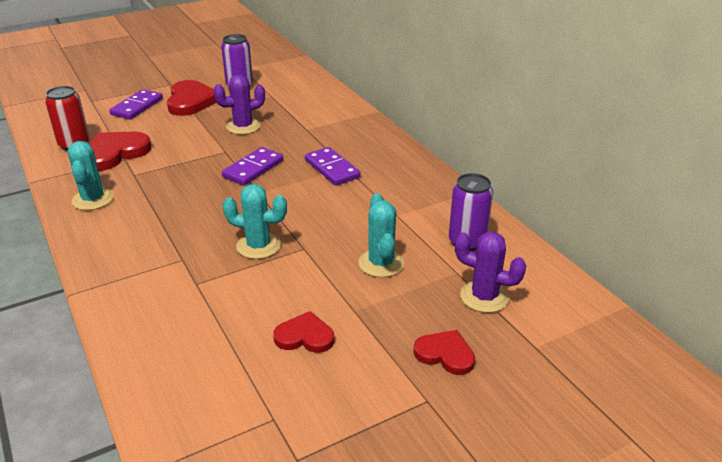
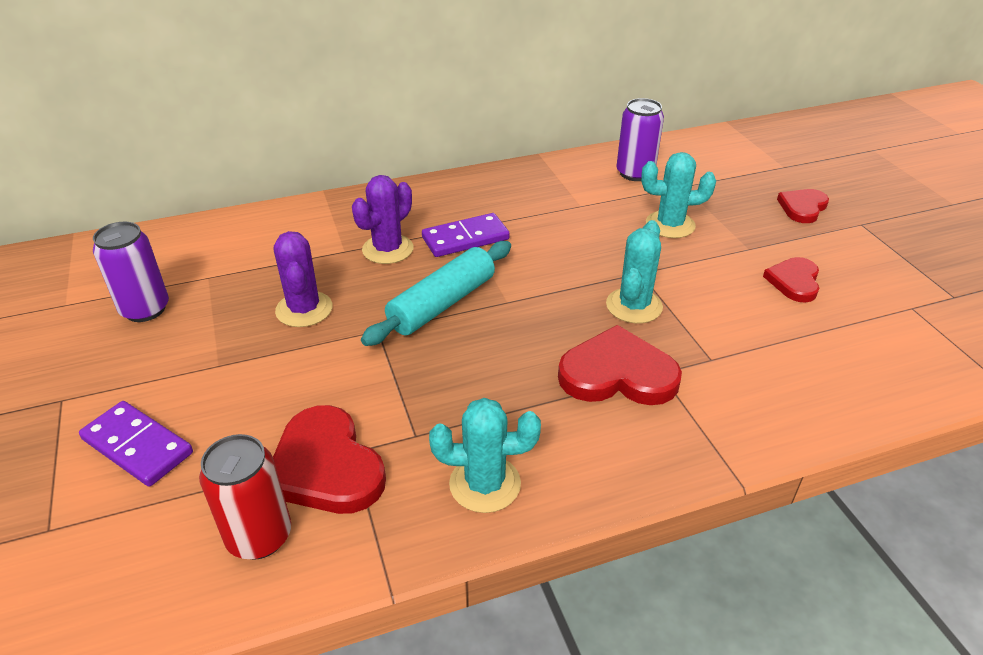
camera: 80 degrees left, 5 degrees up
(191, 101) = (165, 369): red heart -> red heart (617, 374)
(253, 169) = (442, 304): purple domino -> turquoise rolling pin
(484, 297) = (721, 178): purple cactus -> purple cactus (388, 249)

